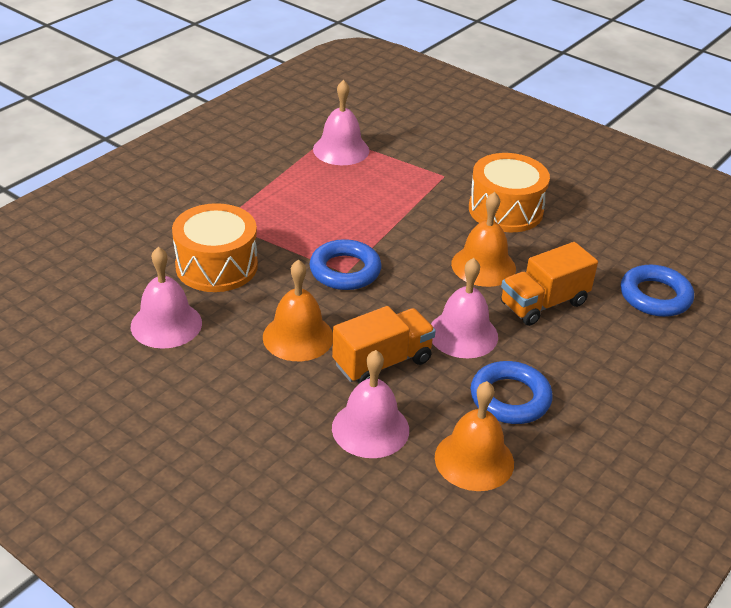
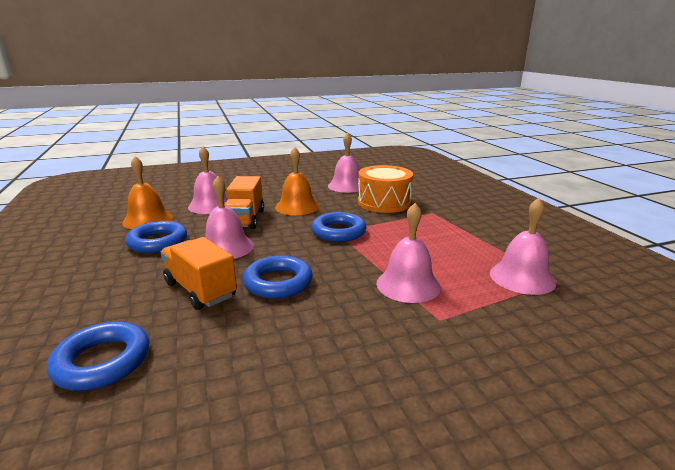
camera: 125 degrees right, 15 degrees down
(411, 199) = (408, 284): none -> pink bell
(483, 266) = (278, 282): orange bell -> blue ring
(505, 210) = (343, 332): orange drum -> none
(543, 303) = (200, 290): orange truck -> orange truck turned 45 degrees counterclockwise

